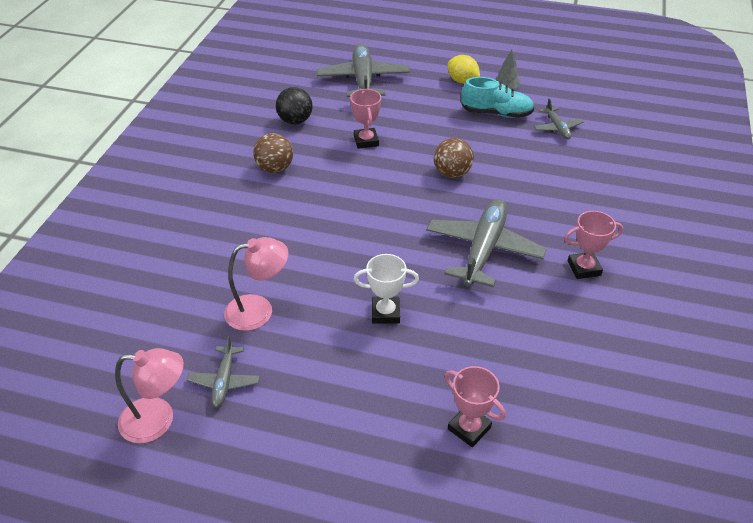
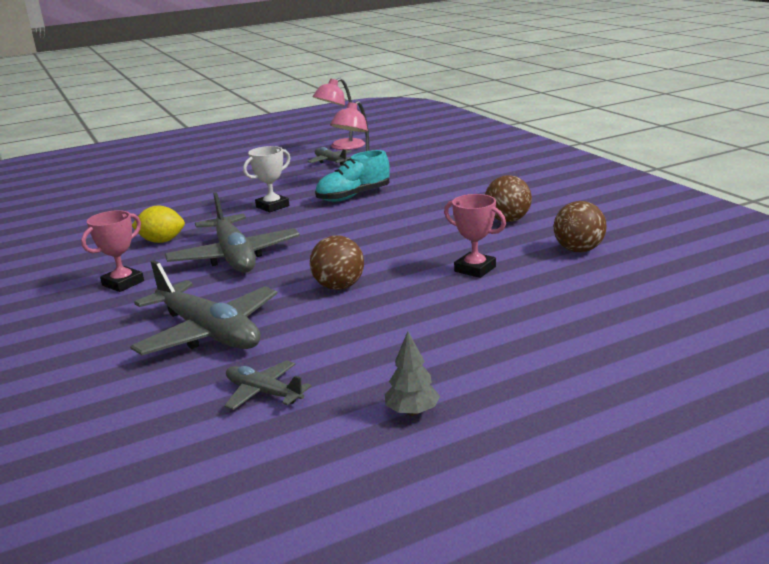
camera: 140 degrees right, 20 degrees down
(295, 121) = (578, 250): black ball -> brown ball
(363, 80) = (616, 316): grey plane -> grey plane (209, 333)
(462, 81) = (494, 387): yellow lemon -> yellow lemon (162, 241)
(469, 428) = (159, 199): pink trophy -> none
(496, 113) = (376, 368): turquoise shoe -> turquoise shoe (353, 196)

